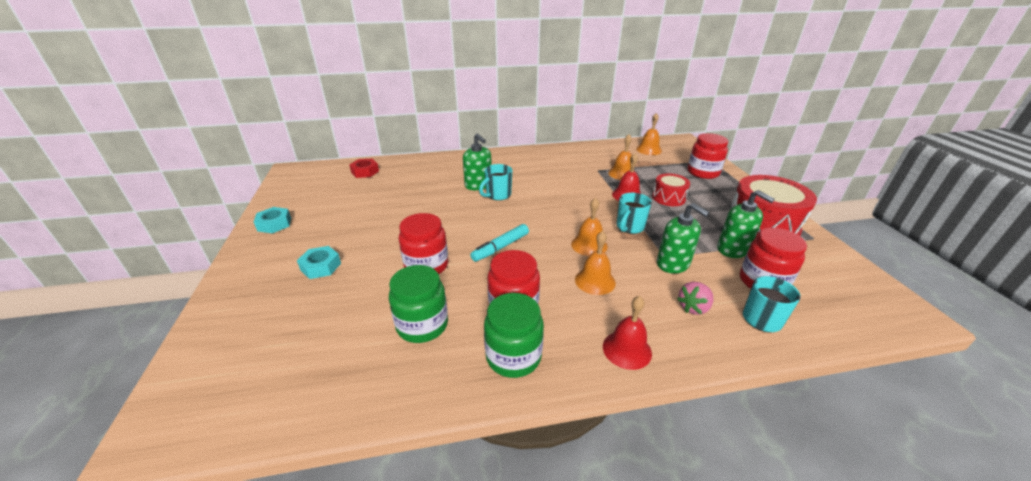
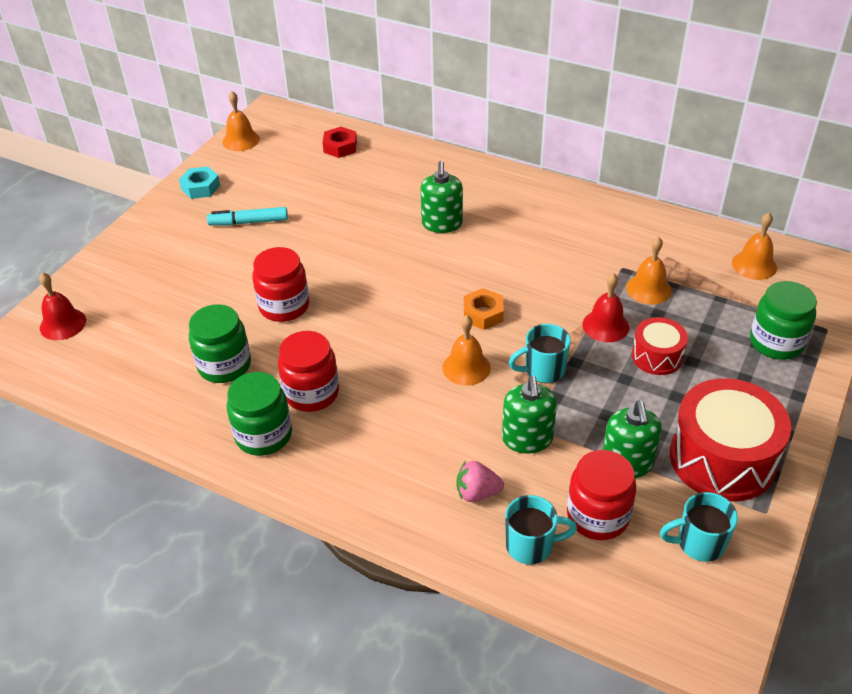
camera: 40 degrees right, 10 degrees up
(321, 266) = (199, 260): turquoise nut -> none
(498, 195) = (447, 250): turquoise mug -> turquoise mug (699, 543)
(500, 247) = (373, 321): turquoise marker -> turquoise marker (248, 222)
(560, 216) = (483, 314): none -> orange nut
(595, 281) = (418, 410): orange bell -> orange bell (241, 140)
(627, 349) = (360, 488): red bell -> red bell (63, 324)
(703, 172) = (776, 342): red jar -> green jar

